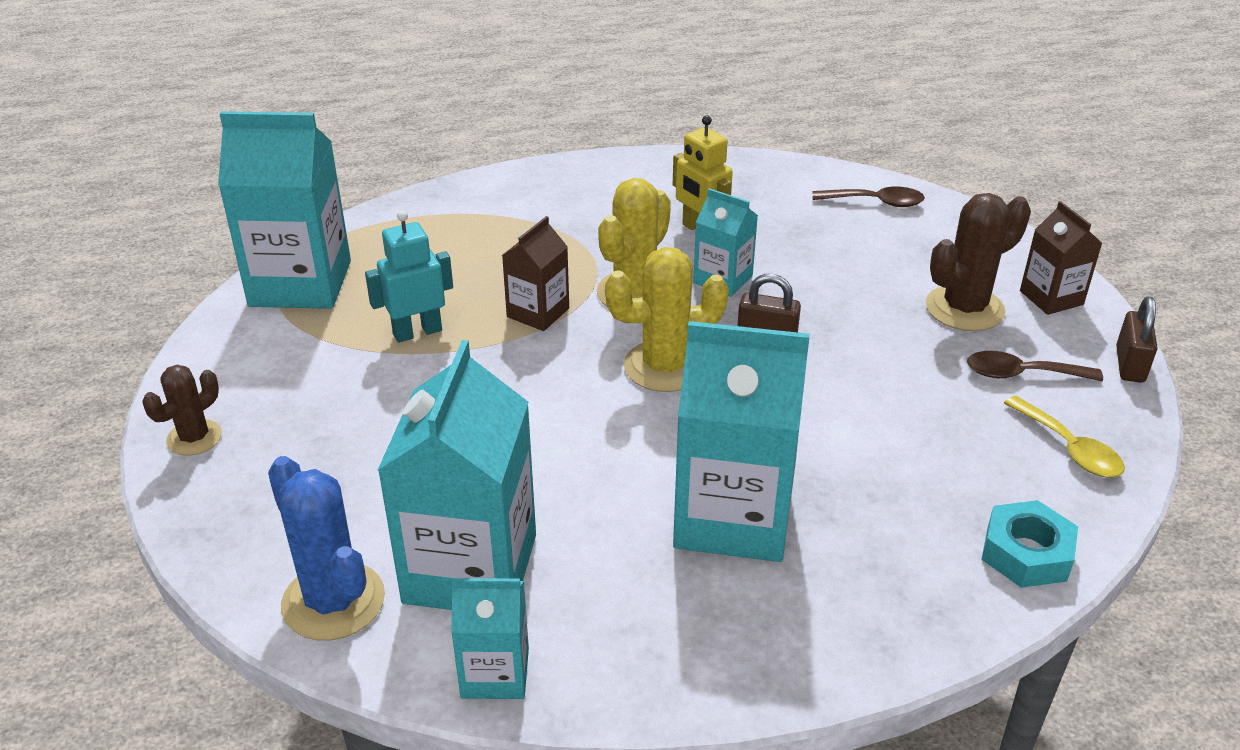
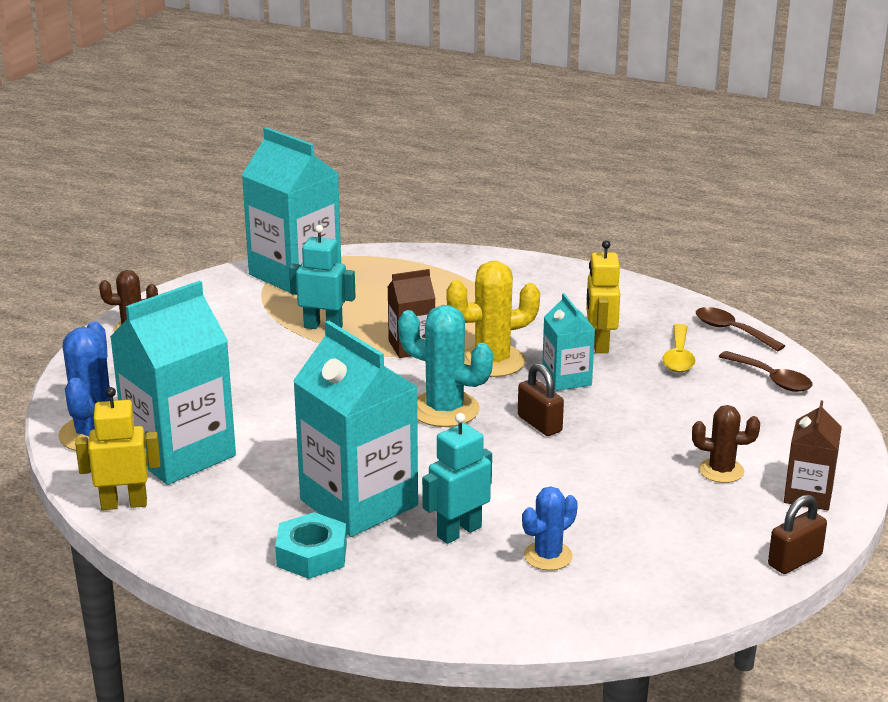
camera: 40 degrees right, 10 degrees down
(495, 673) = (124, 504): turquoise carton -> yellow robot
(665, 366) = (445, 409): yellow cactus -> turquoise cactus
(862, 494) = (459, 532): none -> turquoise robot
(964, 309) = (721, 471): brown cactus -> brown cactus, size x0.61
(966, 473) = (548, 556): none -> blue cactus
(1021, 374) = (693, 526): brown spoon -> brown spoon (731, 331)
(1026, 553) = (513, 613): turquoise nut -> turquoise nut (312, 555)
(1069, 448) = (649, 580): yellow spoon -> yellow spoon (678, 357)

